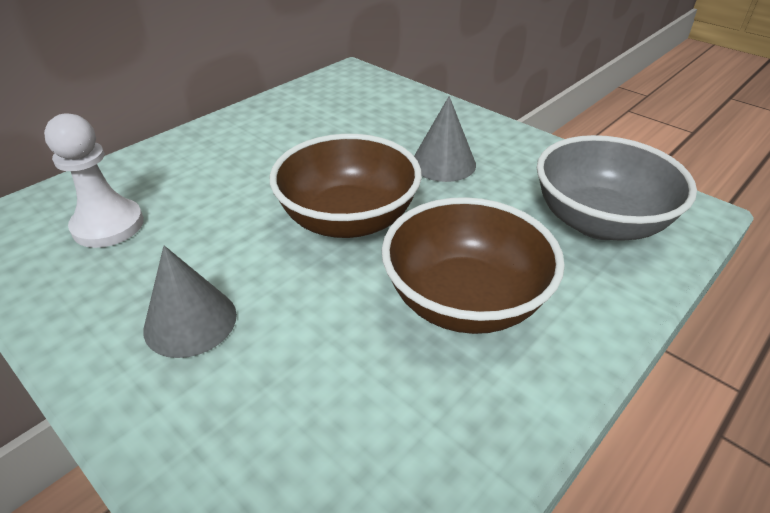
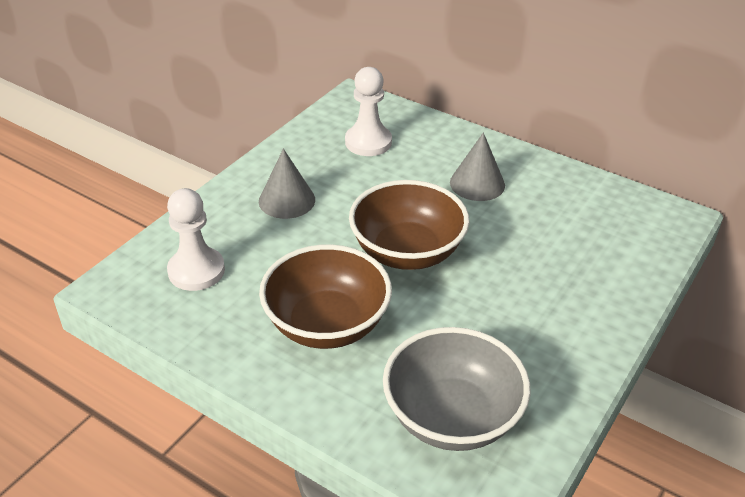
camera: 80 degrees right, 0 degrees up
(321, 456) = (196, 271): none -> white pawn
(443, 163) = (514, 302): grey cone -> grey cone (477, 183)

